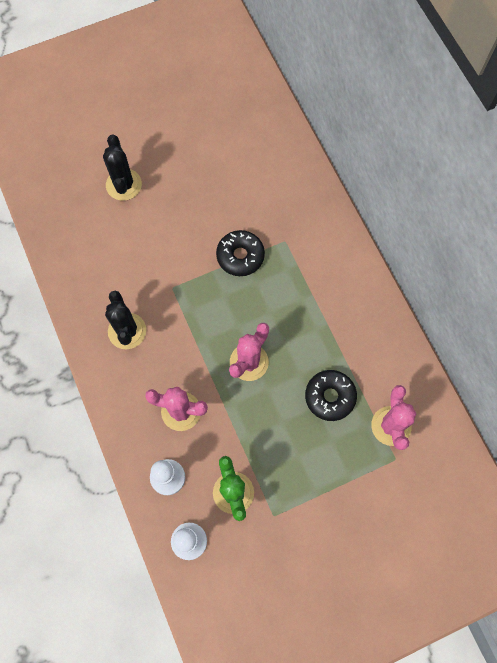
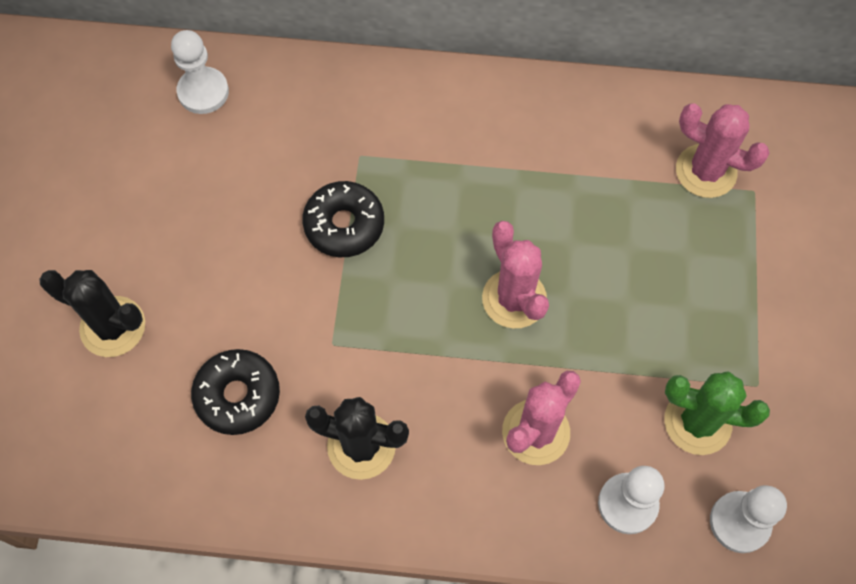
camera: 60 degrees left, 5 degrees down
(273, 146) = (203, 92): none -> white pawn
(330, 397) = (625, 222): black donut -> black donut (238, 395)

